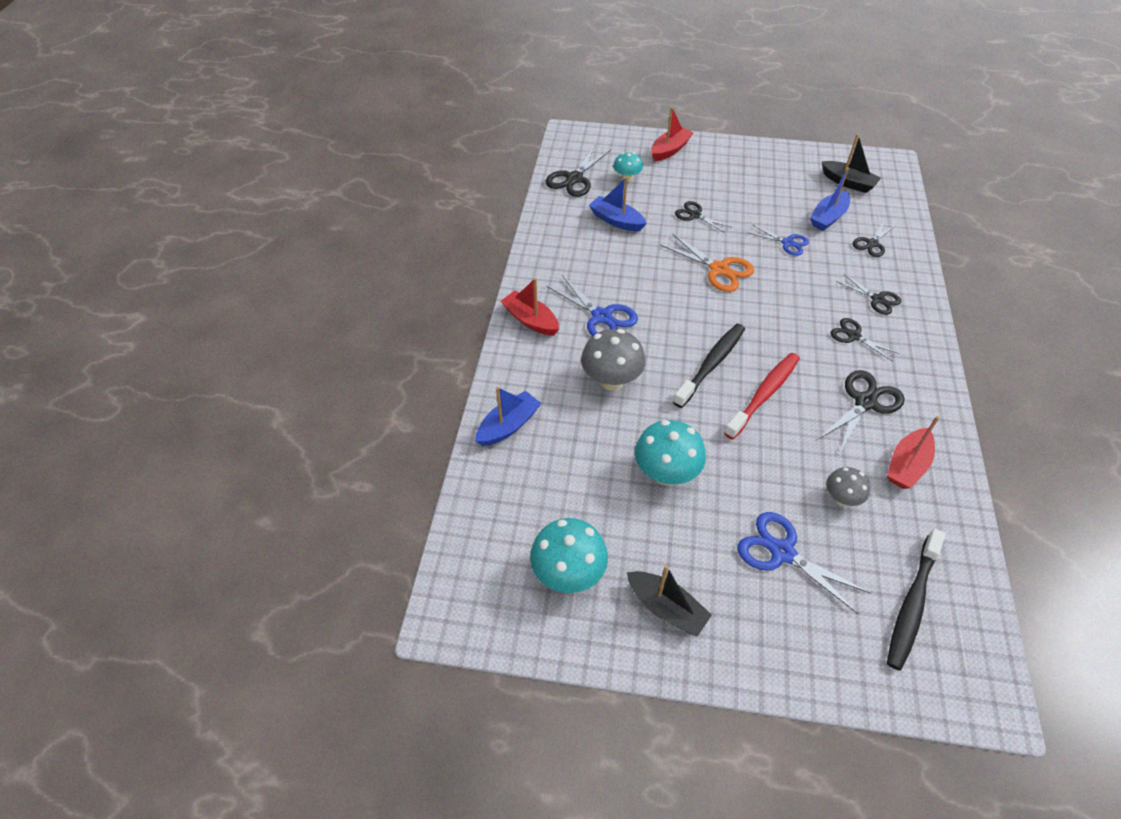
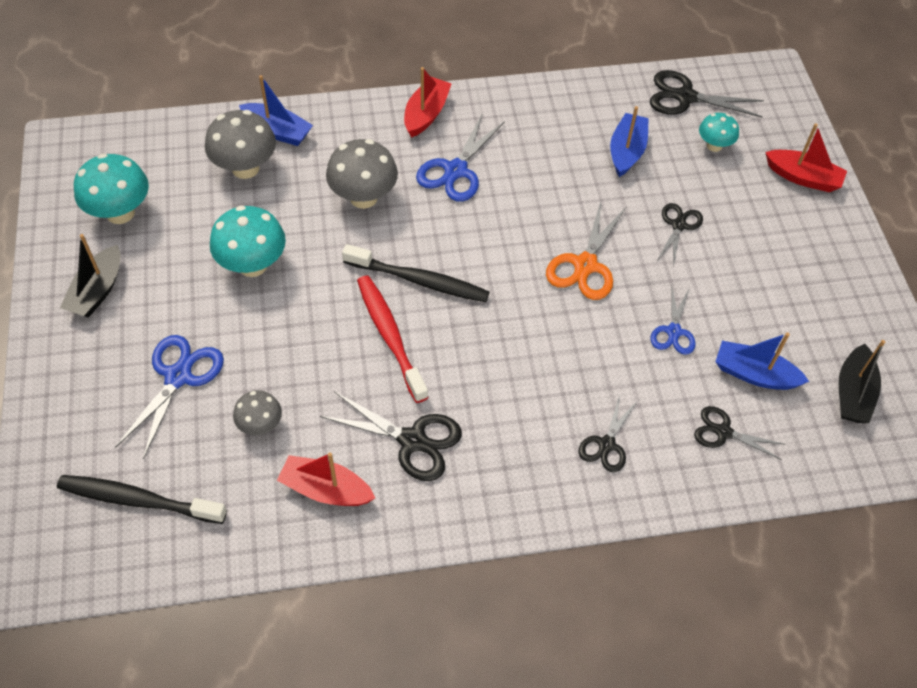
camera: 70 degrees right, 5 degrees up
(546, 458) = (245, 168): none -> grey mushroom
(764, 394) = (390, 336): red toothbrush -> red toothbrush turned 135 degrees counterclockwise
(853, 336) = (524, 421): black scissors -> none

